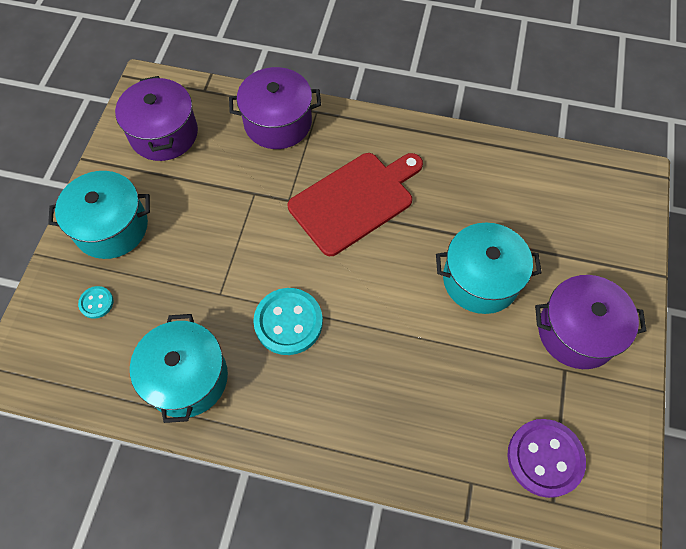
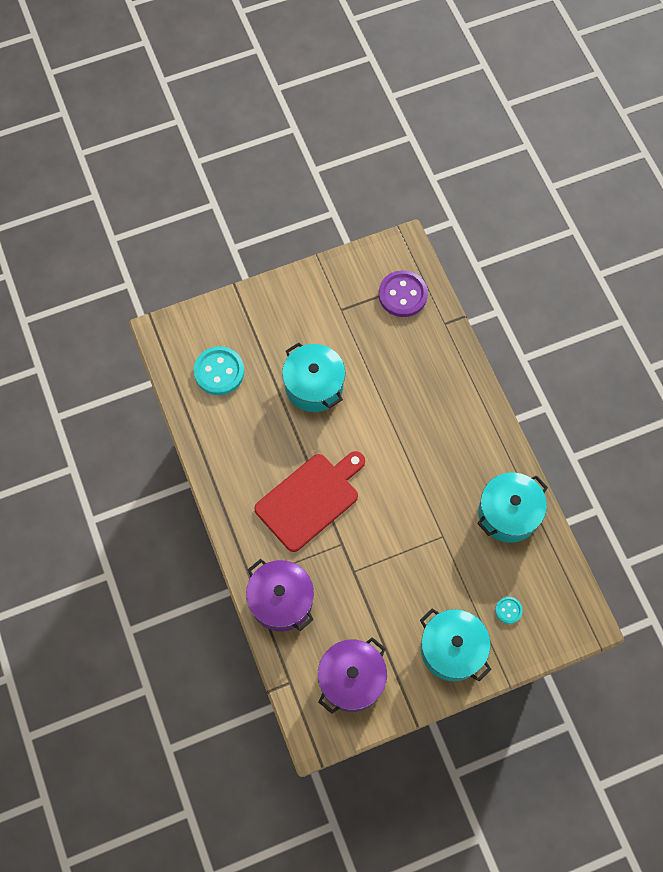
camera: 125 degrees left, 5 degrees up
(288, 322) = (429, 480): turquoise button -> turquoise button (219, 372)
(355, 200) = (310, 499): red cutting board -> red cutting board turned 120 degrees clockwise
(577, 332) = (311, 314): purple pot -> none

